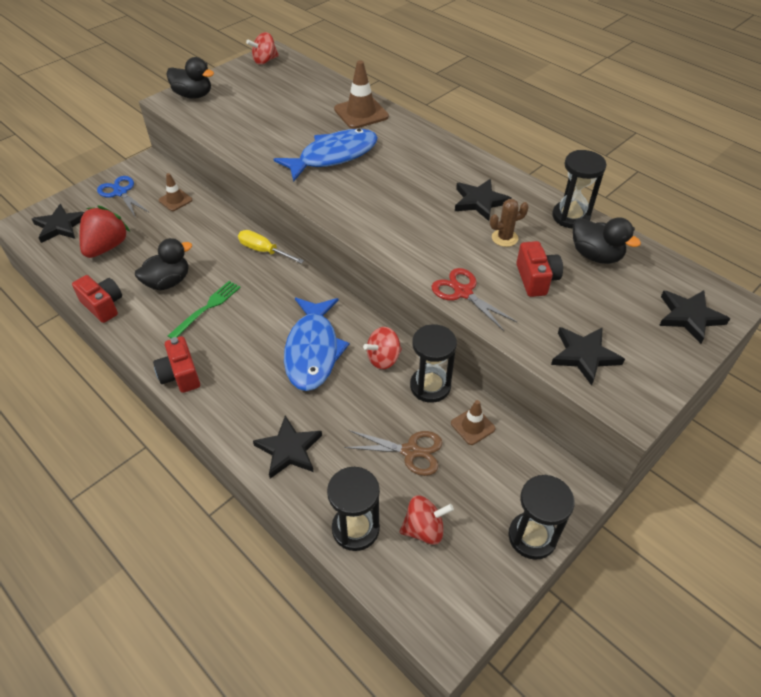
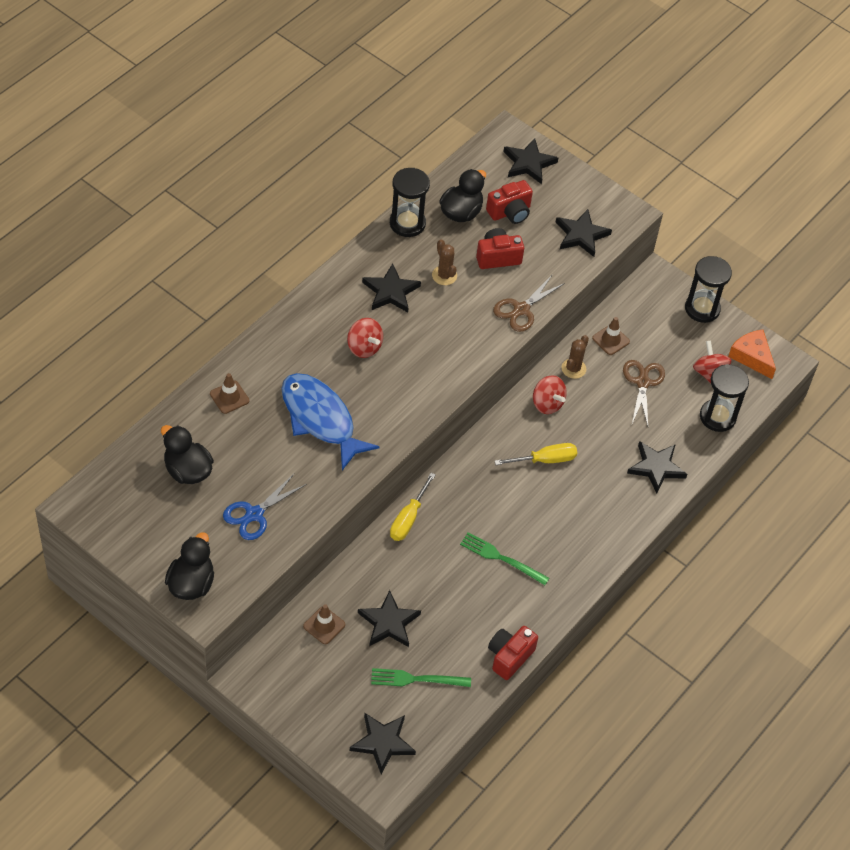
camera: 100 degrees left, 5 degrees up
(107, 247) = (416, 679): red strawberry -> green fork
(120, 192) = (312, 692): blue scissors -> blue scissors (254, 514)
(165, 234) = (389, 622): none -> black star
(168, 282) = (467, 602): black duck -> black duck (187, 470)
(180, 375) = (590, 564): red camera -> red camera (510, 212)
(265, 61) = (98, 514): red spinning top -> red spinning top (364, 347)
(313, 351) = (545, 460): blue fish -> yellow screwdriver
(361, 113) = (229, 397): brown traffic cone -> brown traffic cone, size x0.59
(430, 386) = (573, 368): black hourglass -> brown cactus
(453, 590) = (752, 357): none -> orange cheese
(463, 292) = (521, 309): red scissors -> brown scissors

